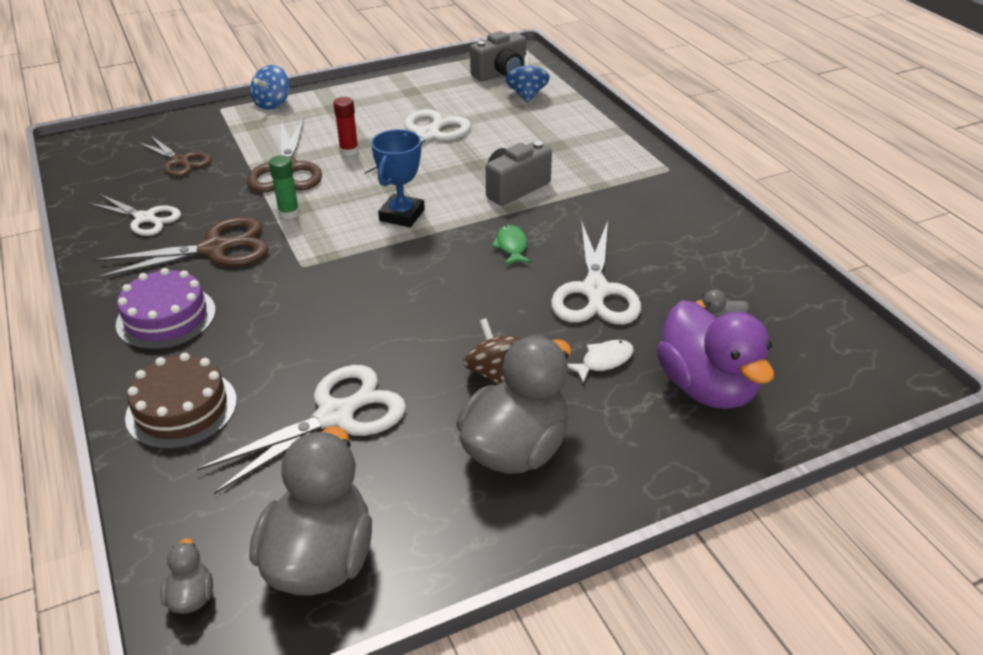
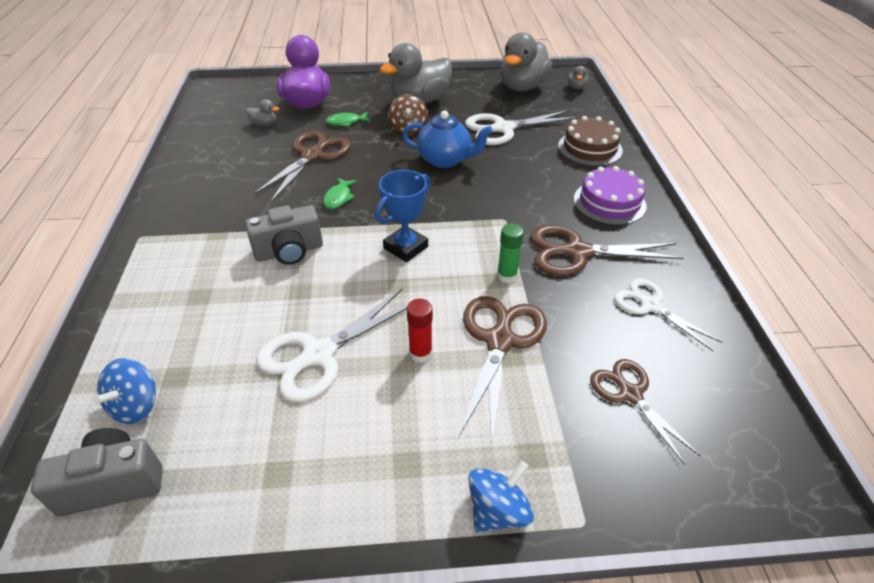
camera: 160 degrees left, 5 degrees up
(407, 329) = (445, 160): none -> blue teapot
(595, 291) = (312, 156): white scissors -> brown scissors
(603, 361) = (346, 122): white fish -> green fish

